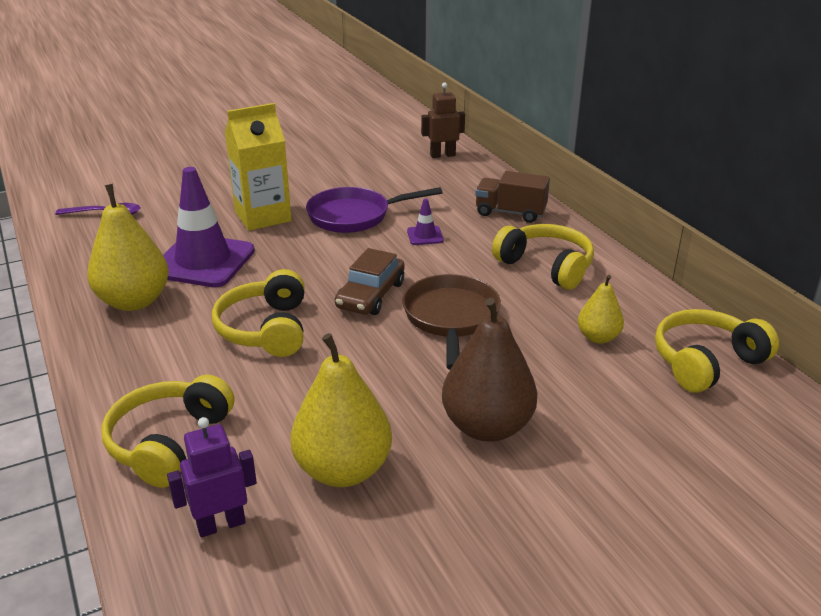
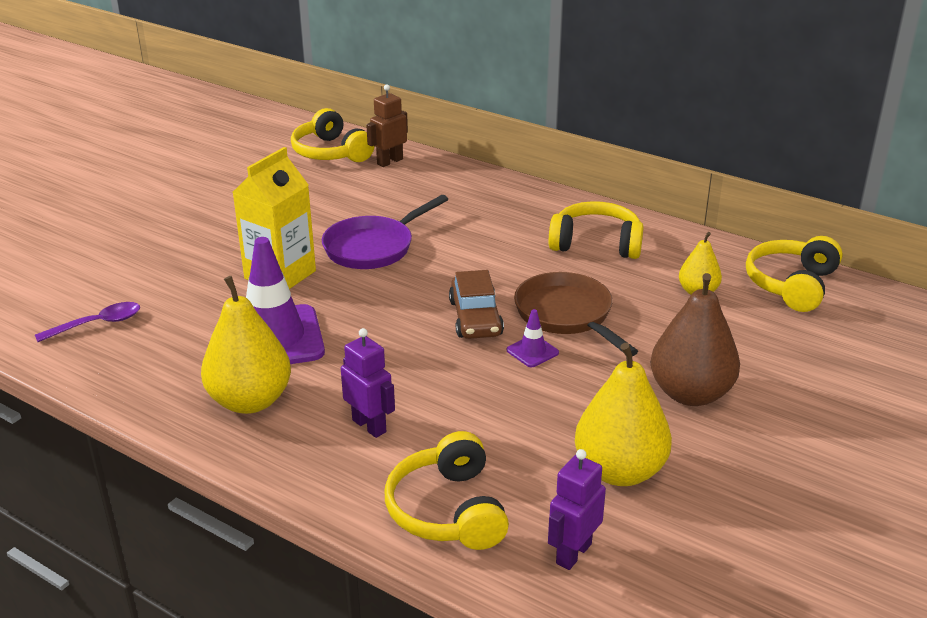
camera: 30 degrees left, 0 degrees up
(192, 351) = (369, 426): none -> purple robot
(265, 329) = (415, 381): yellow headphones -> yellow headphones (330, 152)
(425, 236) = (462, 247): purple traffic cone -> purple traffic cone (532, 351)
(510, 213) = (514, 203): brown truck -> none

